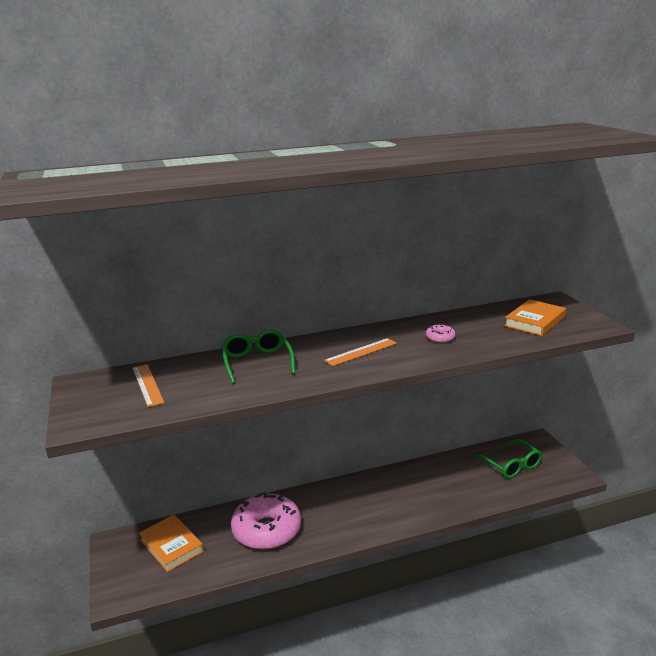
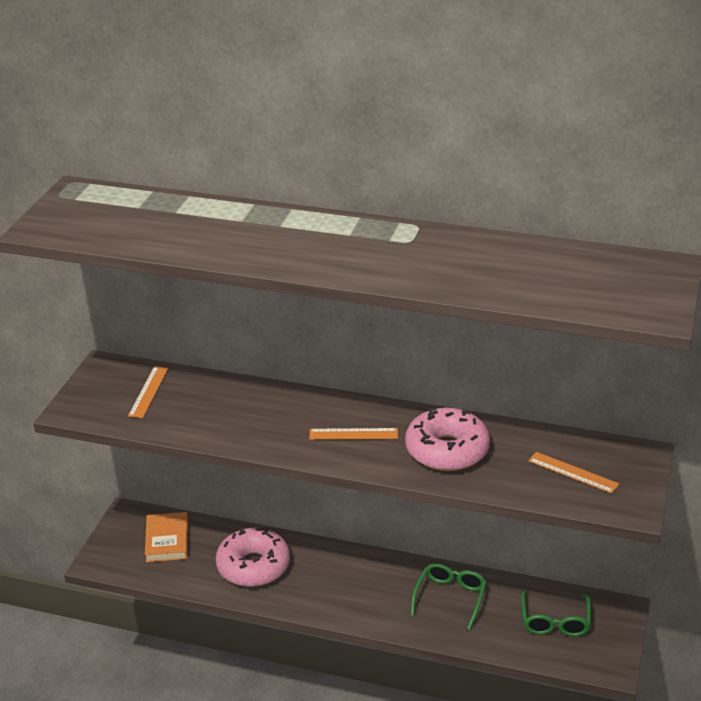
camera: 35 degrees right, 10 degrees up
(257, 362) = (254, 405): green glasses -> green glasses (450, 598)
(440, 338) = (447, 450): pink donut -> pink donut, size x2.48
(534, 321) = (573, 472): orange book -> orange ruler

